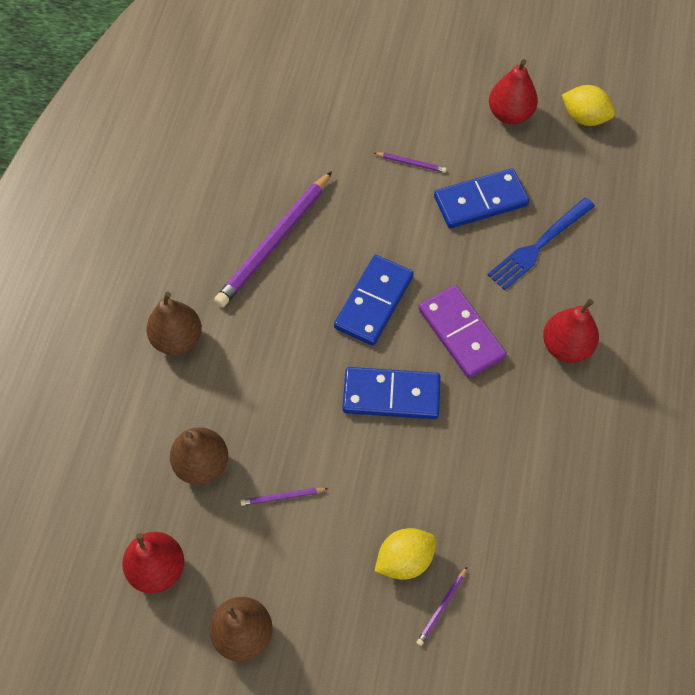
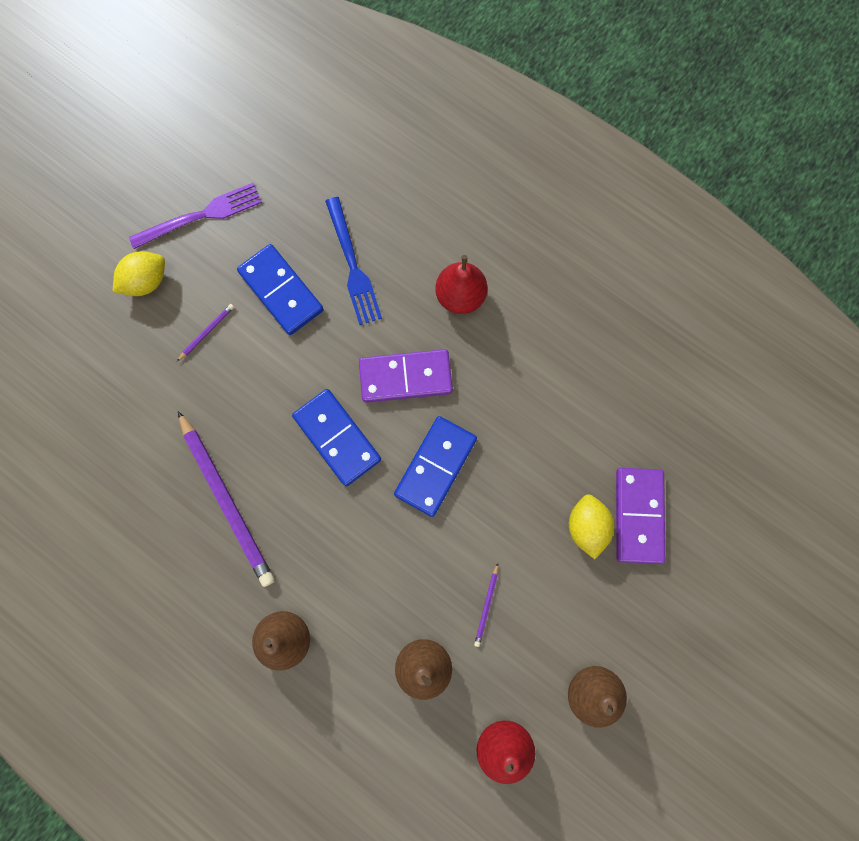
camera: 65 degrees left, 15 degrees up
(442, 607) = (638, 515): purple pencil -> purple domino
(480, 201) = (281, 291): blue domino -> blue domino turned 45 degrees counterclockwise
(510, 114) = (201, 216): red pear -> purple fork
(584, 118) = (241, 153): yellow lemon -> yellow lemon (146, 281)

